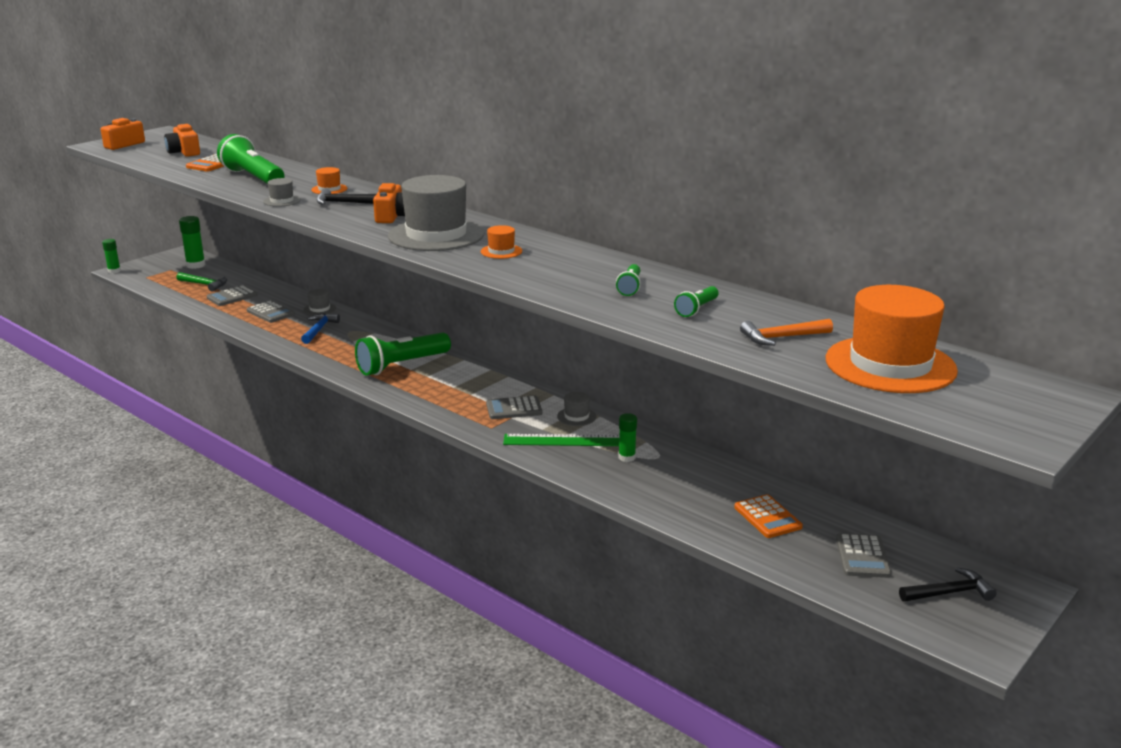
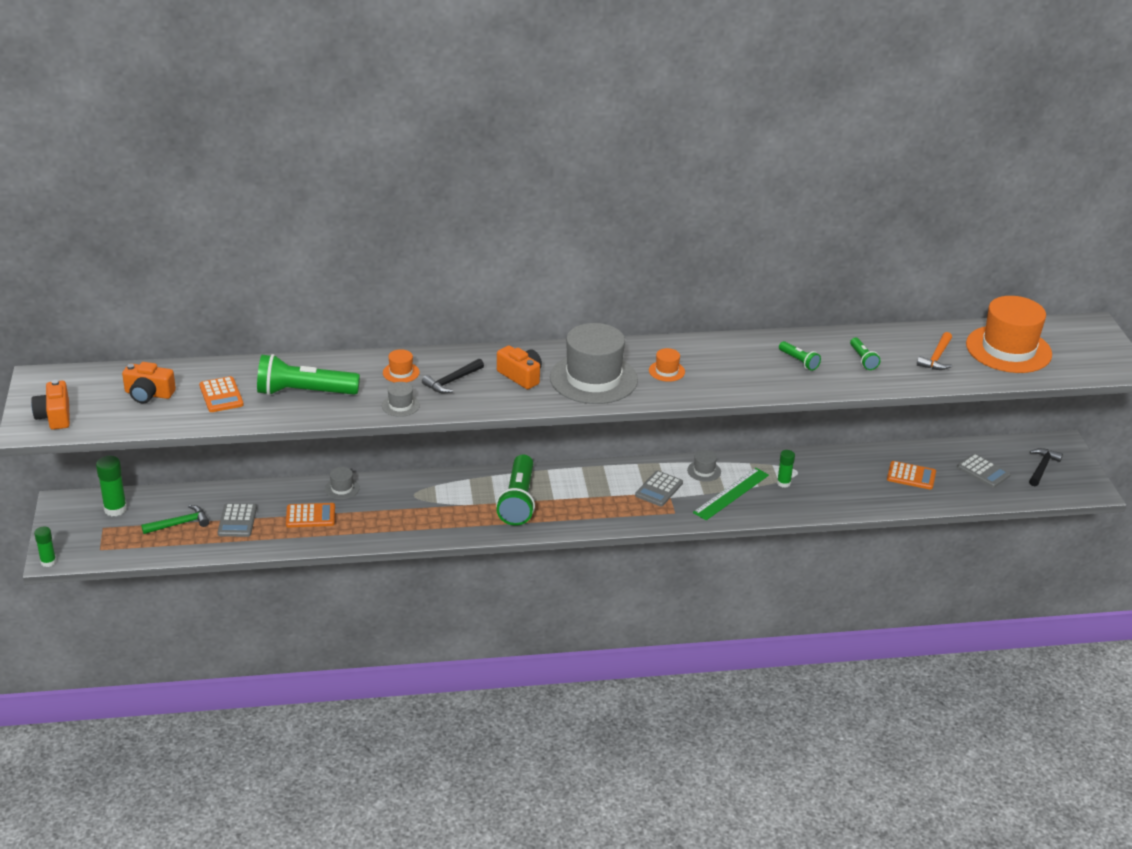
camera: 50 degrees left, 10 degrees up
(270, 312) = (310, 516): grey calculator -> orange calculator
(319, 329) = (387, 508): blue hammer -> none

